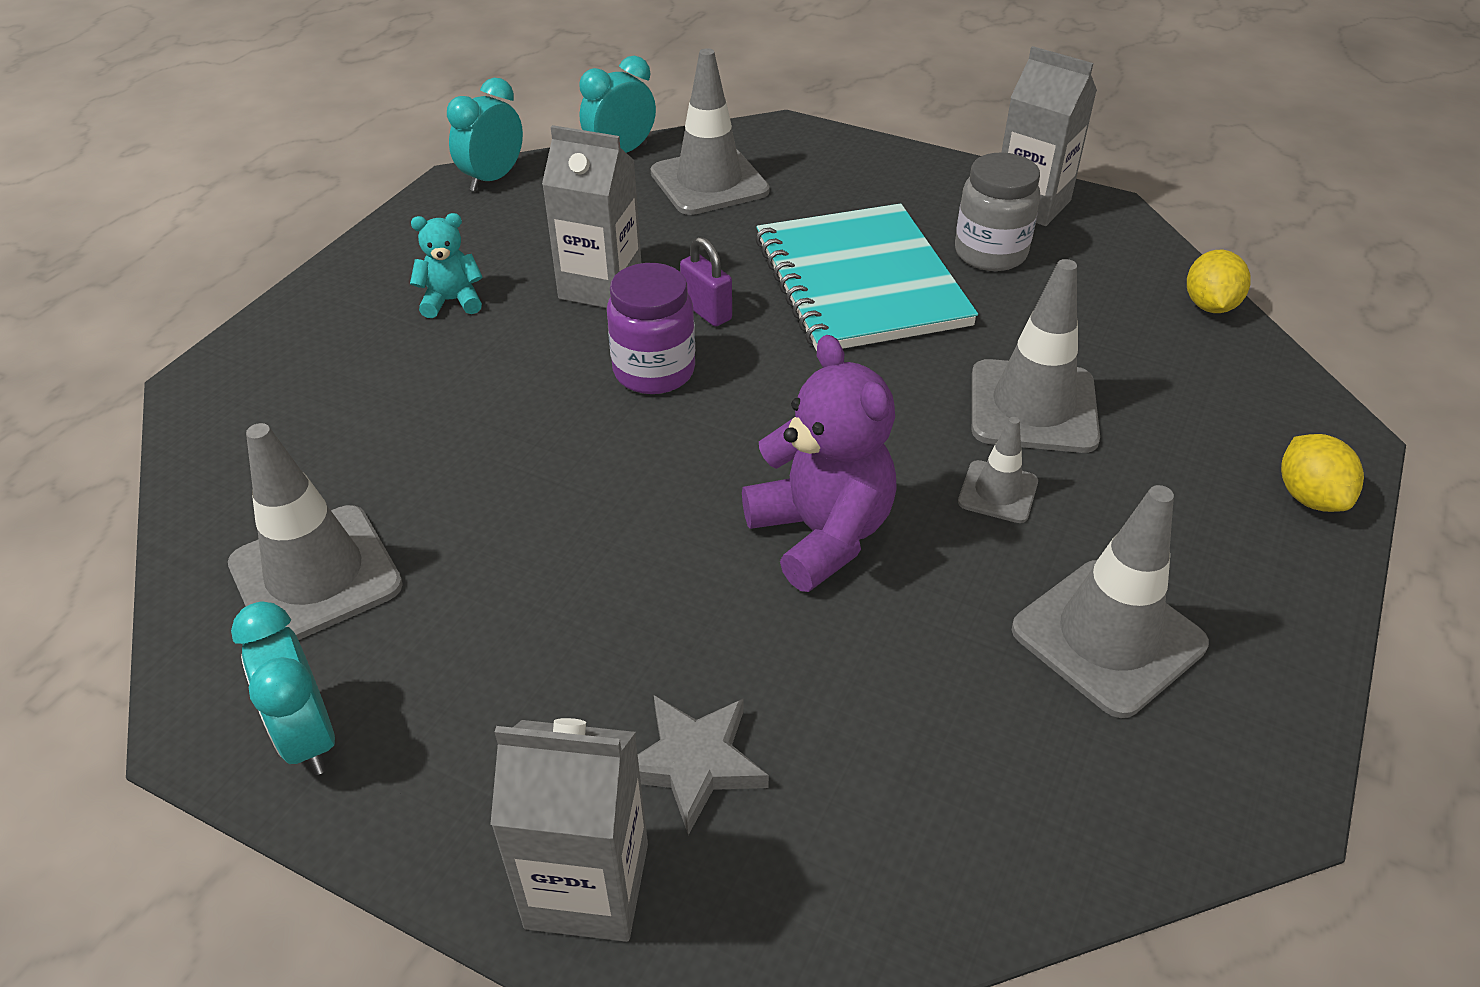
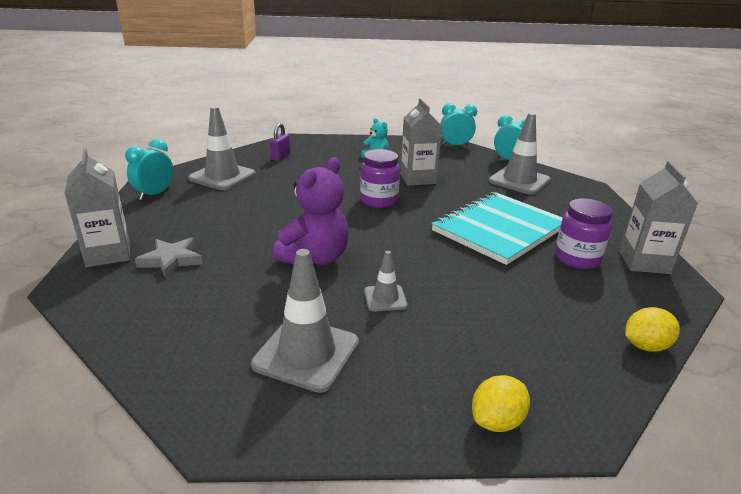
camera: 60 degrees right, 15 degrees down
(706, 311) = (430, 201): purple padlock -> purple padlock (280, 157)
(990, 253) = (577, 258): grey jar -> purple jar
(1033, 407) = (463, 296): grey traffic cone -> none

